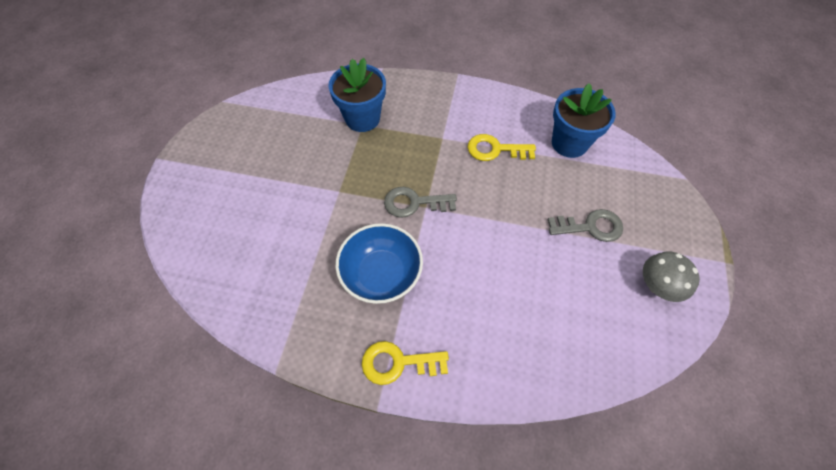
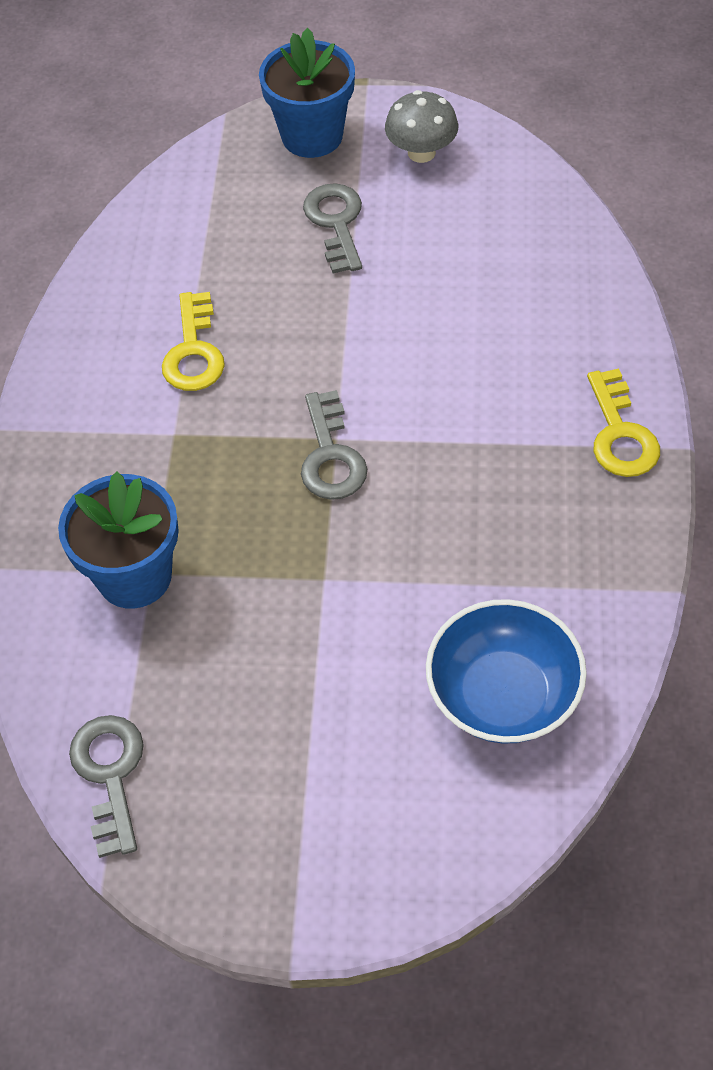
camera: 95 degrees left, 5 degrees down
(267, 105) = (110, 774): none -> grey key
(381, 274) = (480, 480): blue bowl -> blue bowl (503, 695)
(569, 143) = (167, 251): blue flower pot -> blue flower pot (312, 136)

